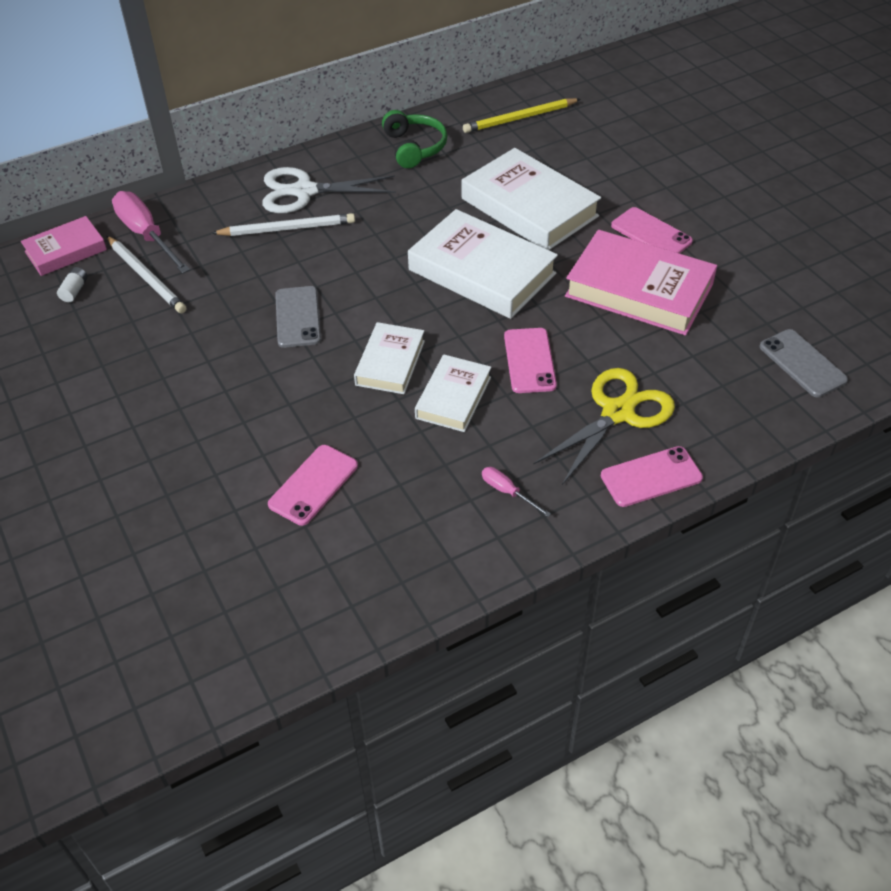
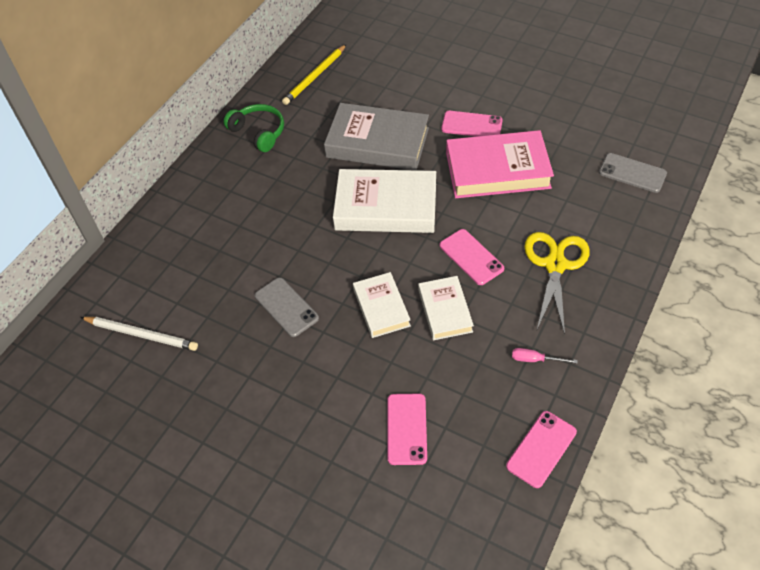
camera: 30 degrees left, 5 degrees up
(65, 251) = (54, 346): pink book -> none
(74, 290) = (91, 376): white battery -> none
(147, 235) = (111, 300): pink screwdriver -> none
(287, 228) = (218, 241): white pencil -> none
(304, 191) = (205, 205): white scissors -> none
(529, 207) = (377, 142): white book -> grey book
(651, 477) = (610, 299): pink phone -> pink phone (541, 449)

